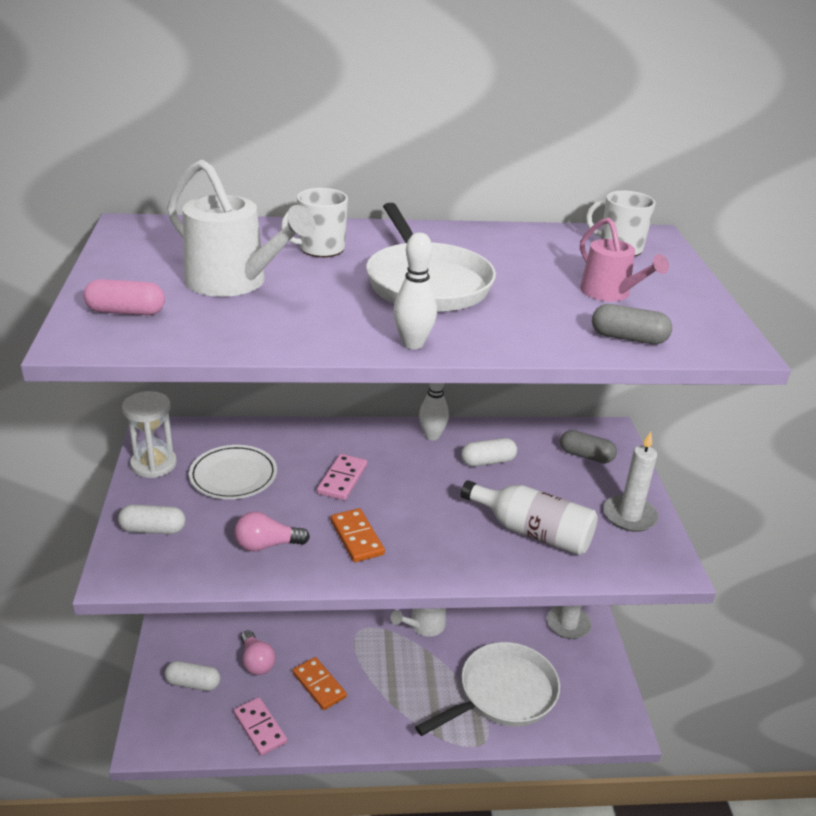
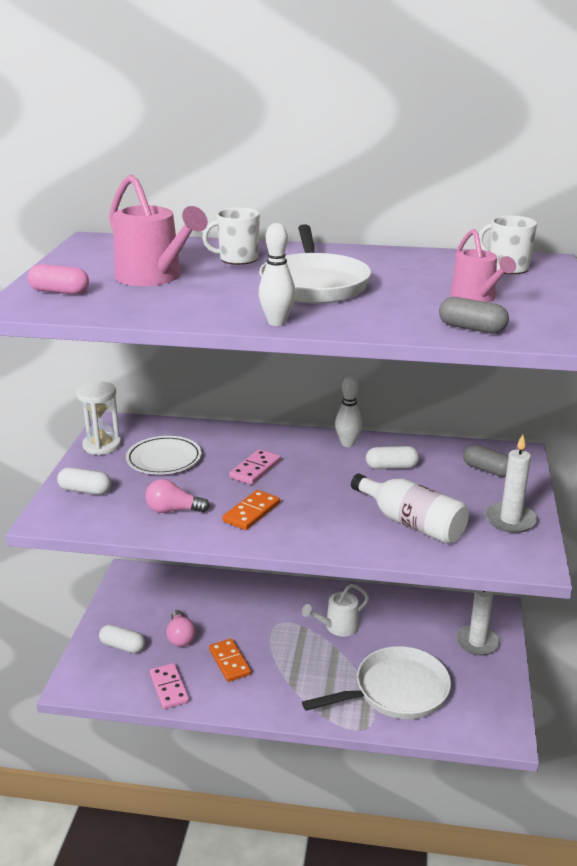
camera: 15 degrees right, 5 degrees down
(234, 282) = (154, 277): white watering can -> pink watering can
(356, 537) = (251, 512): orange domino -> orange domino turned 45 degrees clockwise

